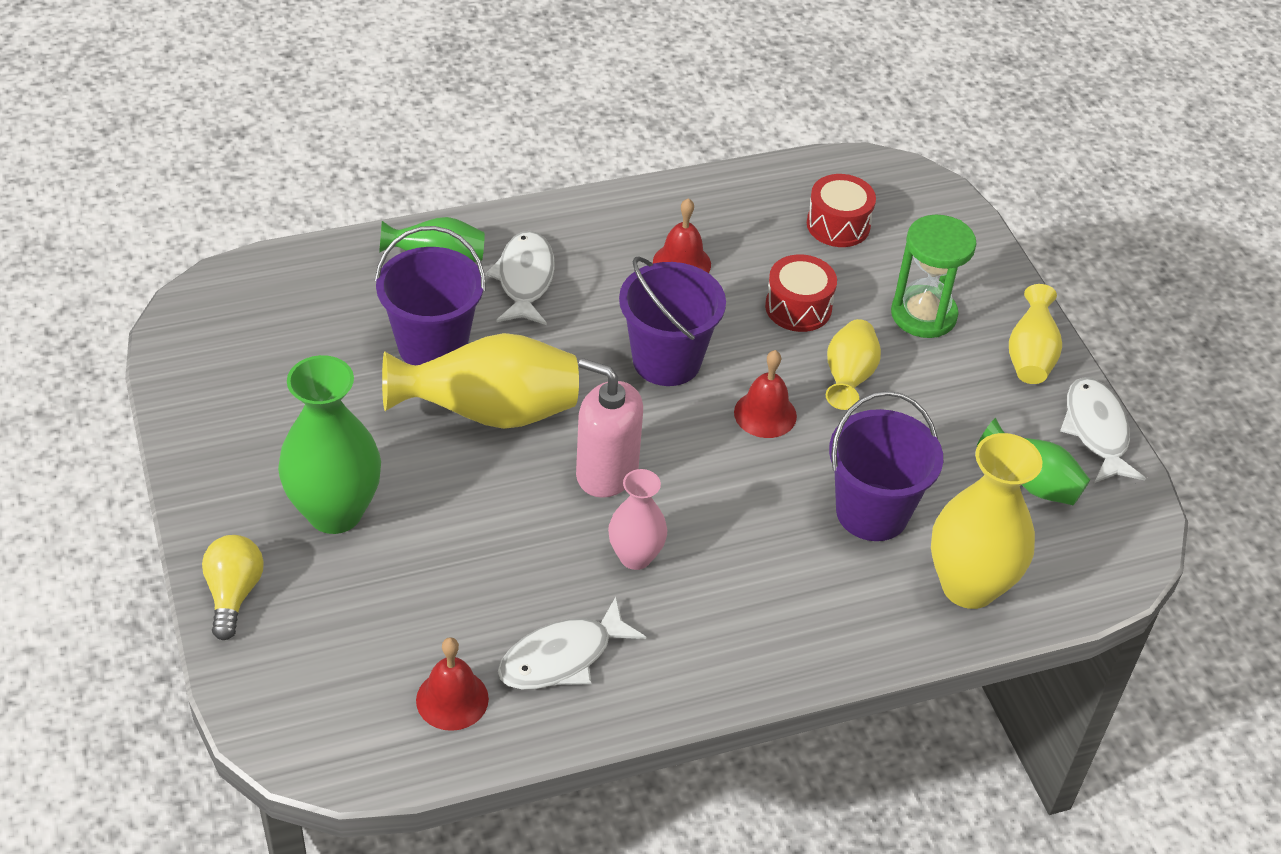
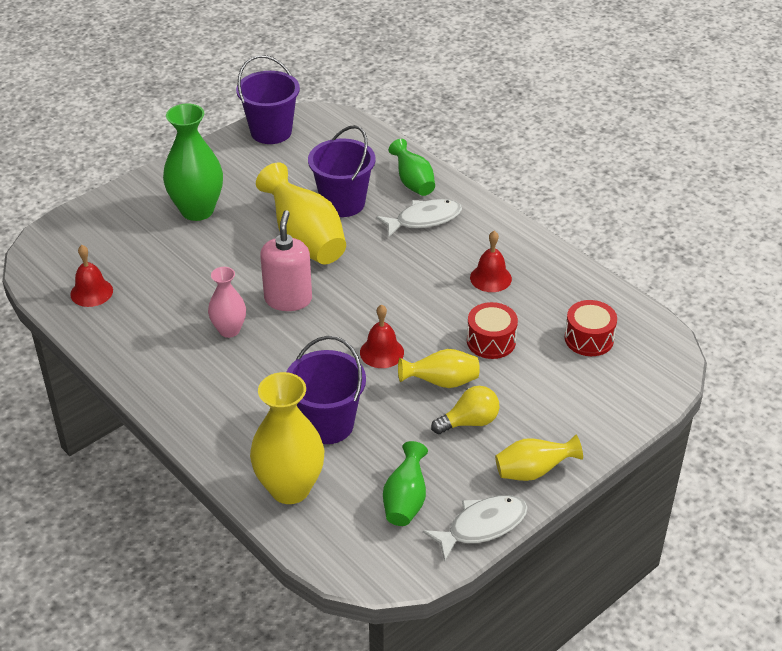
camera: 70 degrees right, 5 degrees down
(233, 594) = (124, 197): yellow light bulb -> yellow light bulb (469, 422)
(562, 657) = (139, 323): white fish -> none
(666, 361) = (398, 296): purple bucket -> purple bucket (271, 132)
(923, 315) = (532, 404): green hourglass -> none

